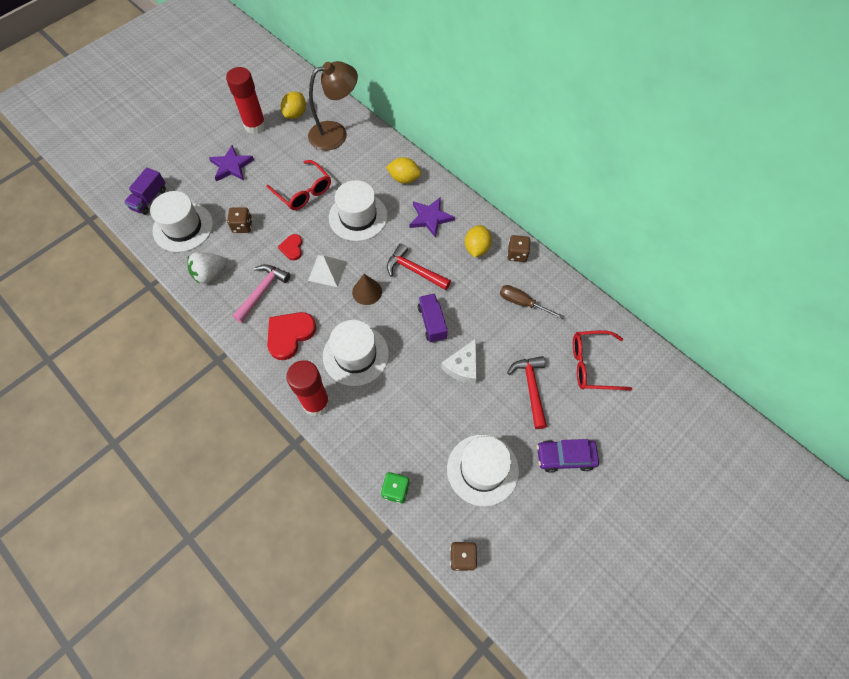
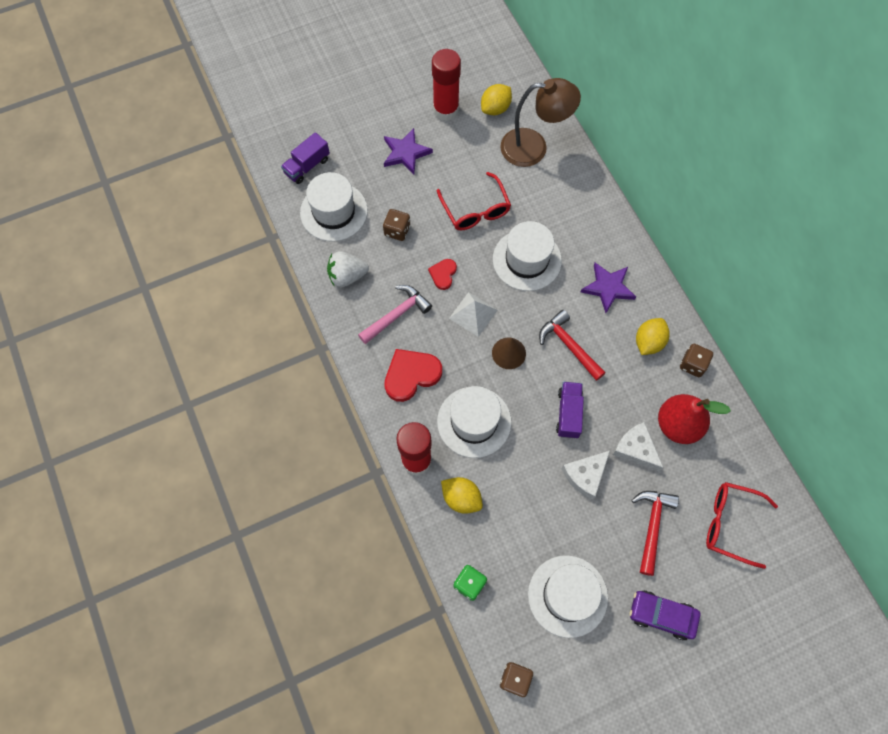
camera: 20 degrees right, 5 degrees up
(404, 178) = (594, 229): yellow lemon -> yellow lemon (461, 498)
(496, 332) = (635, 449): none -> white cheese
(522, 303) = (678, 425): brown screwdriver -> red pear

